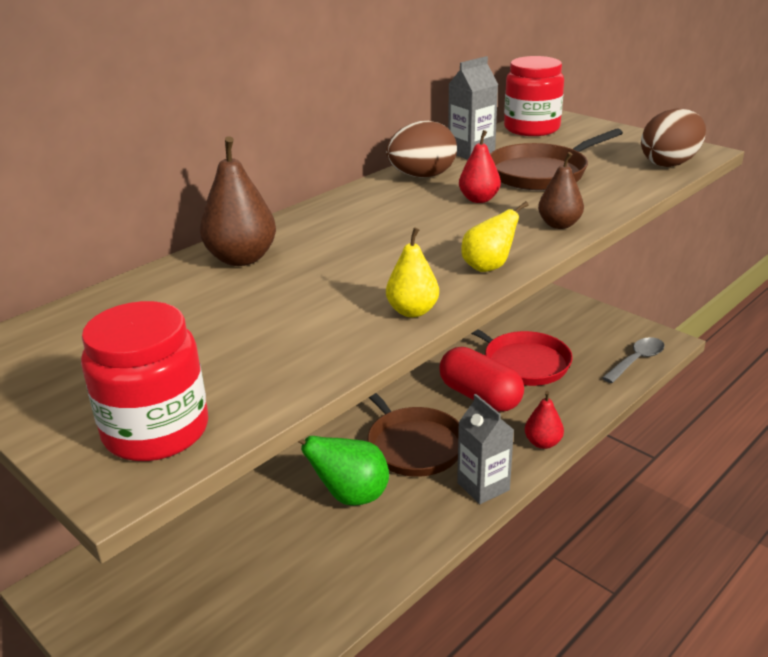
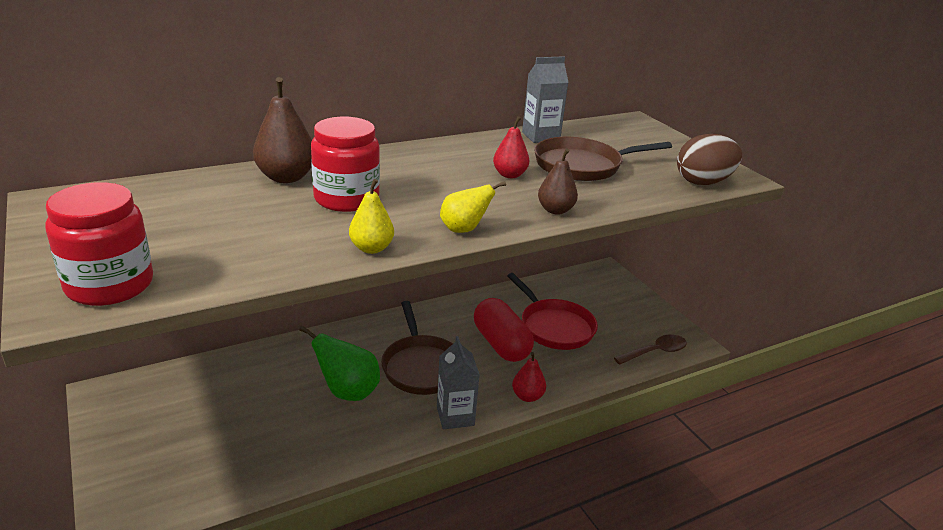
camera: 15 degrees right, 0 degrees up
(422, 176) = (482, 146): brown egg -> none
(531, 128) = (610, 128): red jar -> red jar (346, 199)
(636, 360) = (655, 352): grey spoon -> brown spoon

